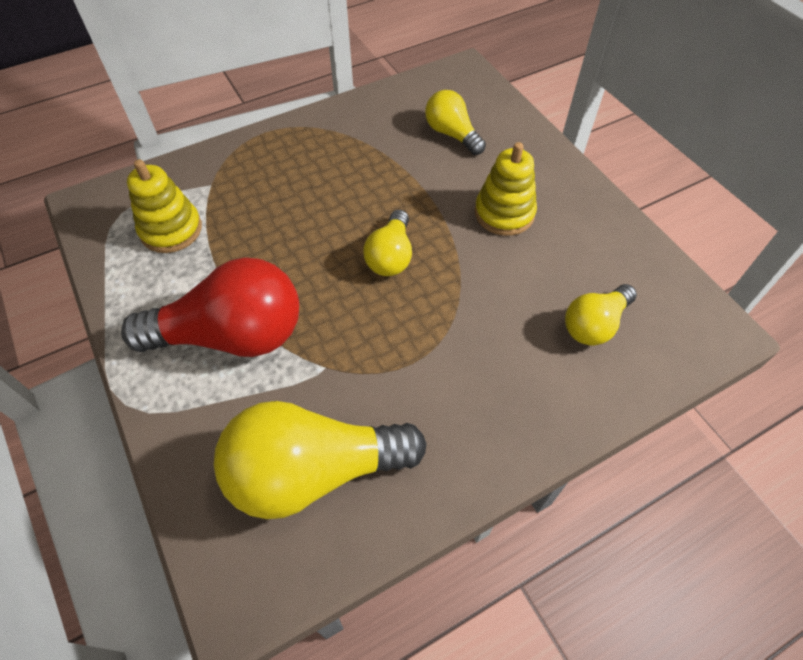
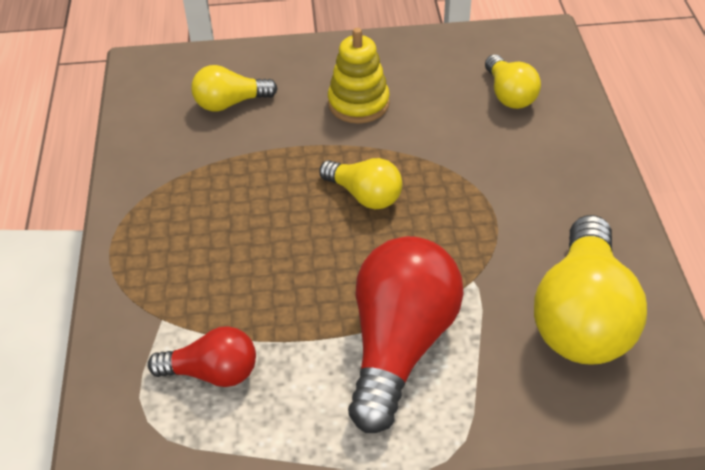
camera: 65 degrees left, 10 degrees down
(171, 230) = (212, 372): yellow stacking toy -> red light bulb

